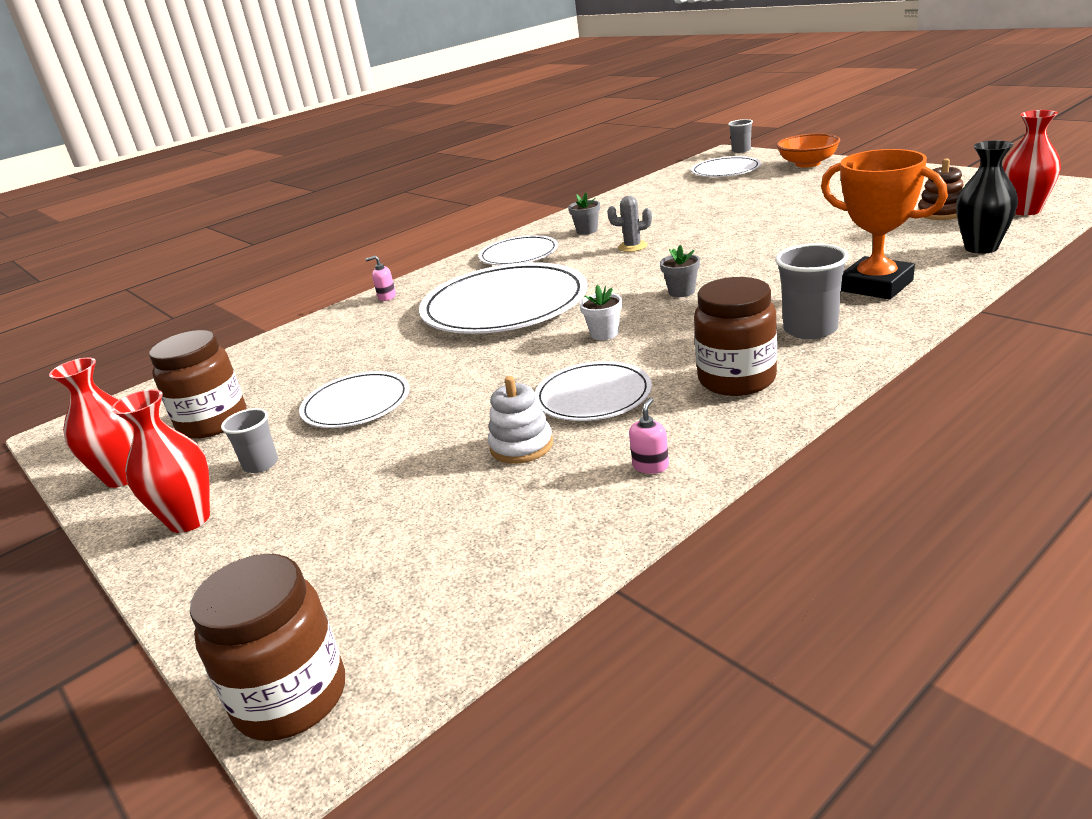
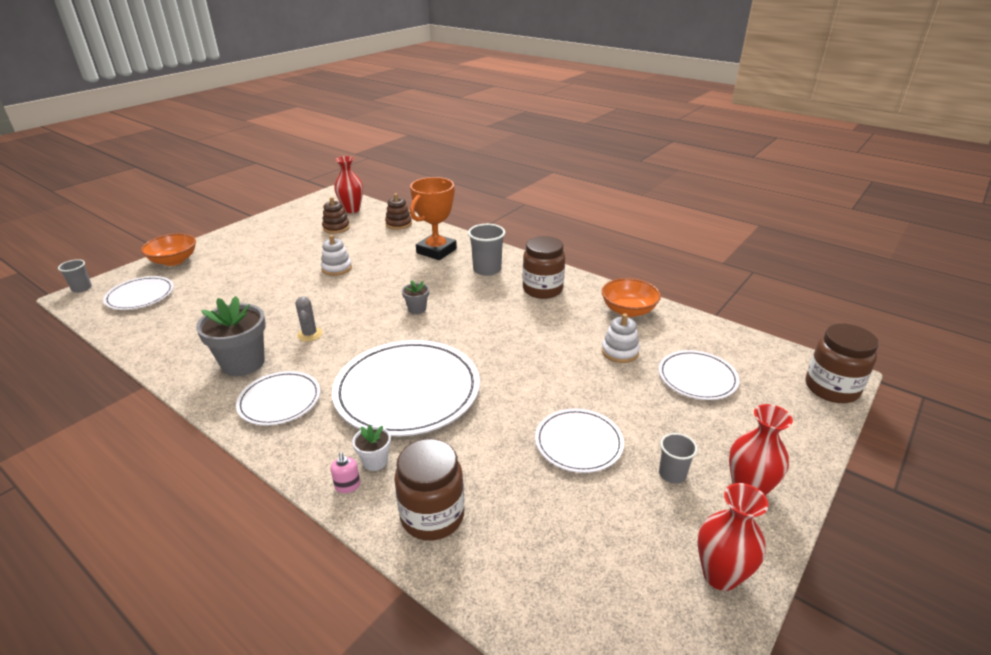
camera: 105 degrees left, 5 degrees up
(213, 422) = (620, 542): brown jar -> brown jar (432, 516)
(587, 230) = (243, 363): grey flower pot -> grey flower pot, size x2.02
(593, 396) = (561, 332): white plate -> white plate (697, 377)
(604, 334) = (476, 335): white flower pot -> white flower pot (375, 461)
(650, 466) = (628, 310): pink soap dispenser -> orange bowl
(799, 234) = (337, 268): none -> white stacking toy
(981, 248) = (398, 224): black vase -> brown stacking toy

